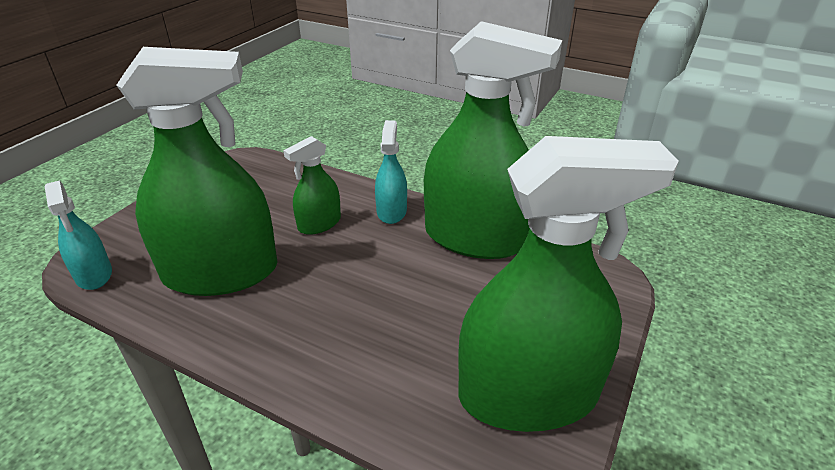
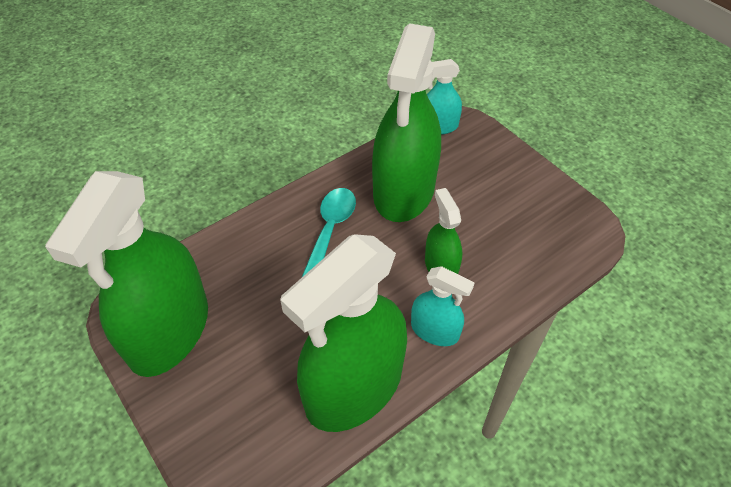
camera: 115 degrees right, 15 degrees up
(304, 312) = (331, 229): none -> turquoise spoon

